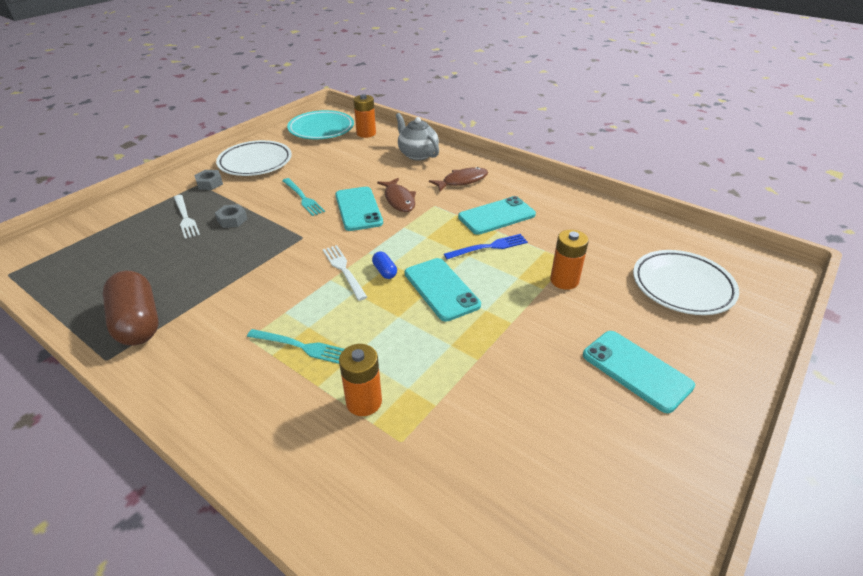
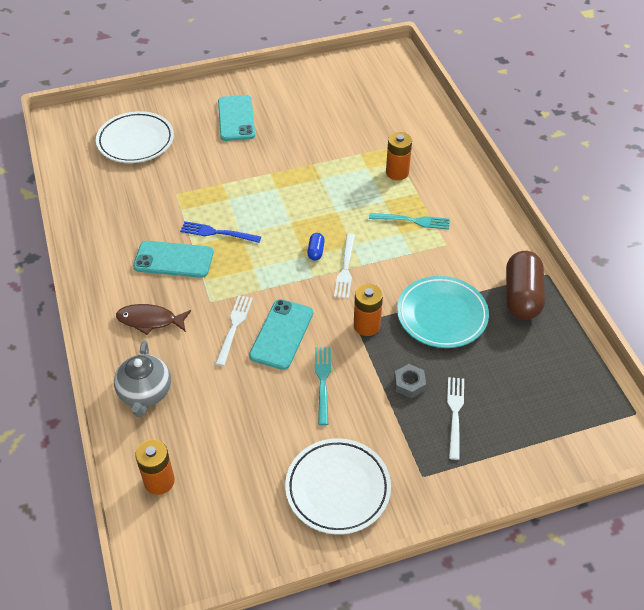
camera: 145 degrees left, 10 degrees up
(209, 183) = (410, 469): grey nut -> none
(302, 347) = (413, 221): turquoise fork -> turquoise fork turned 135 degrees clockwise
(321, 129) = (205, 532): turquoise plate -> turquoise plate (442, 315)
(399, 200) = (234, 326): brown fish -> white fork
(441, 289) = (289, 216): turquoise phone -> none
(564, 280) = (201, 181): orange battery -> orange battery (366, 325)

